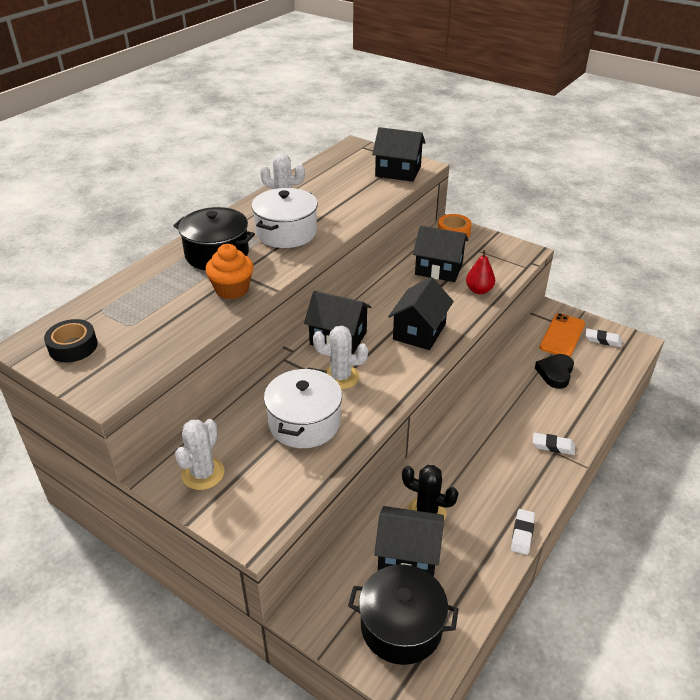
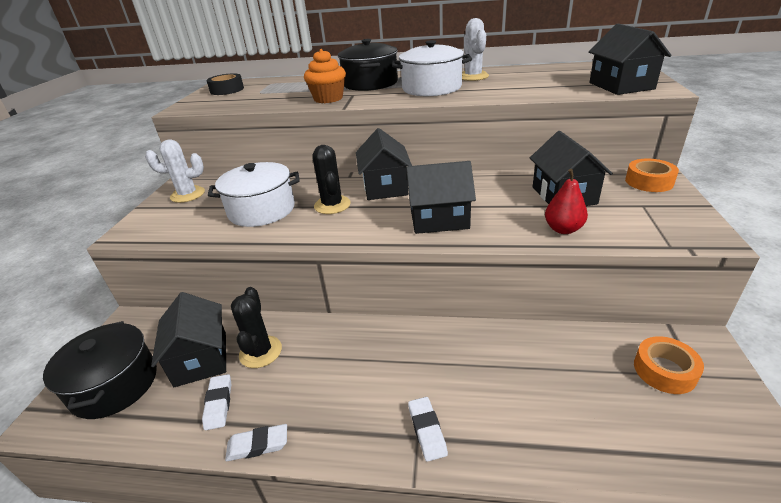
camera: 65 degrees right, 5 degrees down
(341, 377) = (332, 205): white cactus -> black cactus
(555, 373) = (574, 388): black heart -> none
(562, 335) = (664, 370): orange phone -> orange tape
(603, 340) = (721, 423): white eraser -> white eraser (219, 404)

